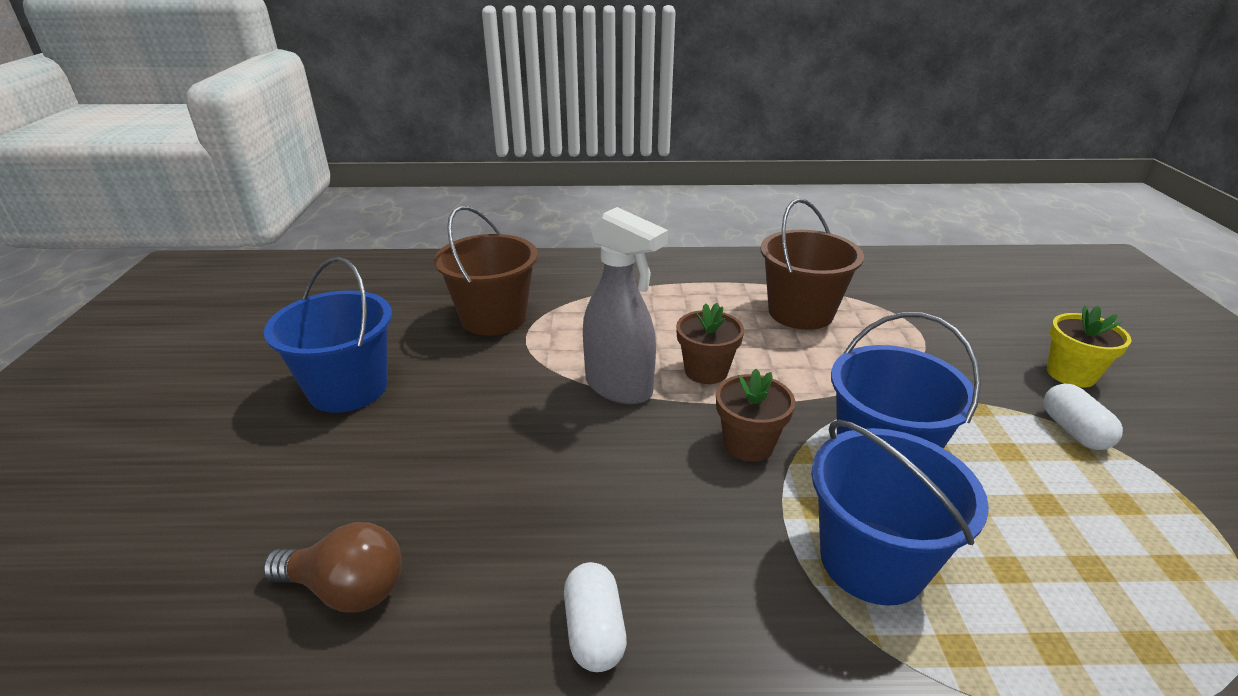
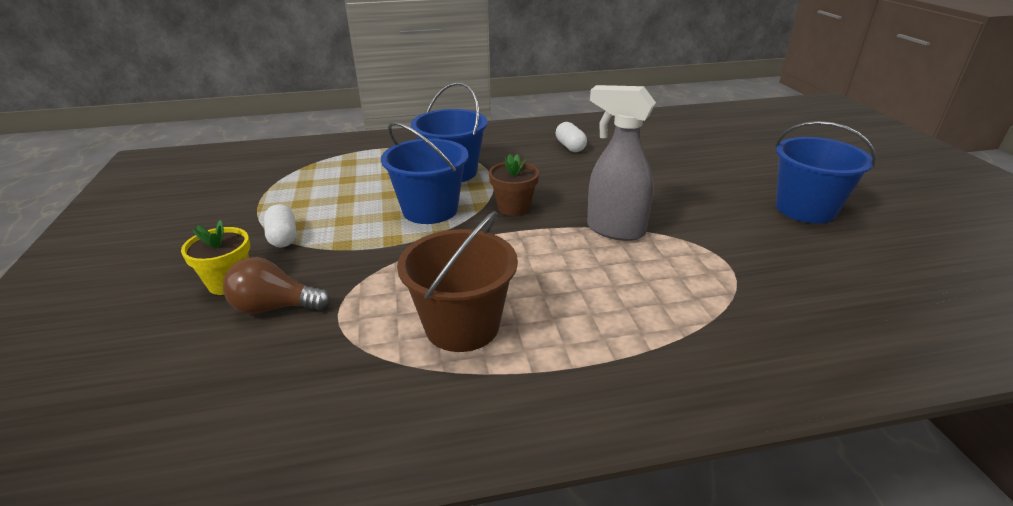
camera: 170 degrees right, 0 degrees up
(347, 589) = (677, 146): brown light bulb -> brown light bulb (275, 307)
(493, 318) = (779, 278): brown bucket -> none
(706, 371) = (552, 249): brown flower pot -> none

